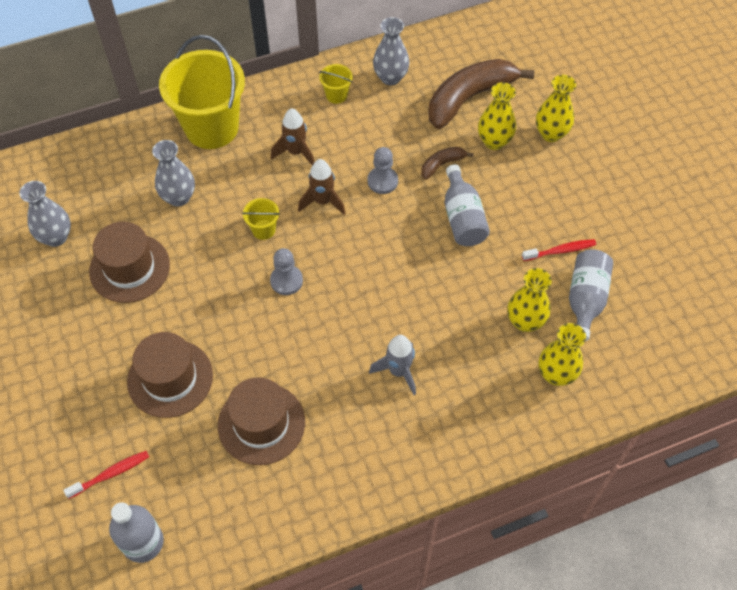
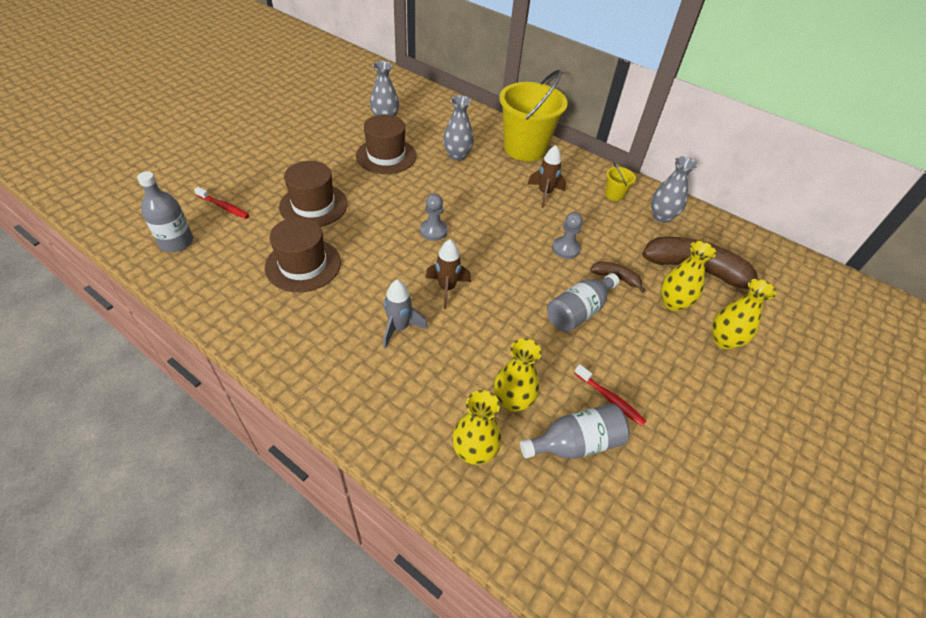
camera: 55 degrees right, 10 degrees down
(263, 229) = (466, 203): yellow bucket -> none
(323, 201) = (517, 223): brown rocket -> brown rocket (447, 288)

